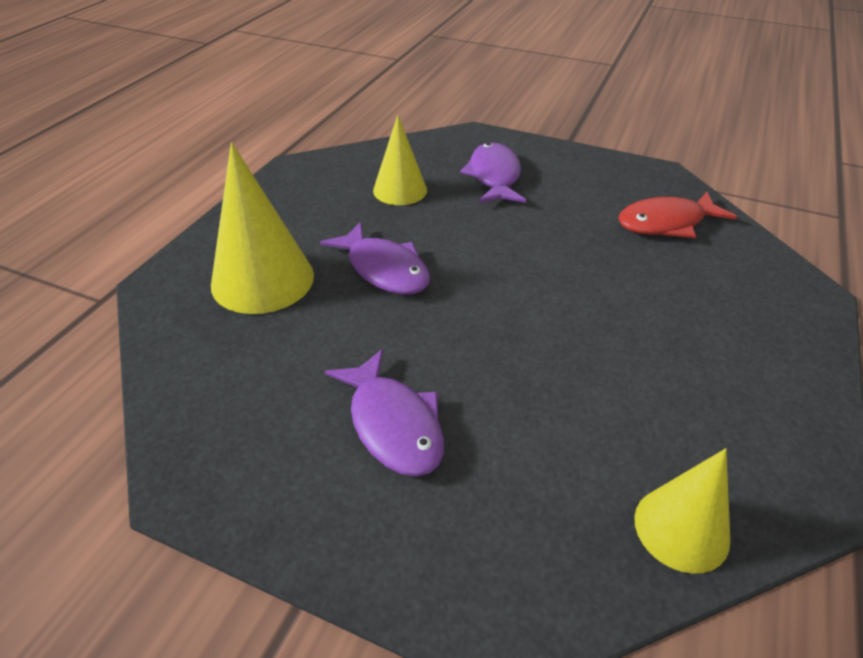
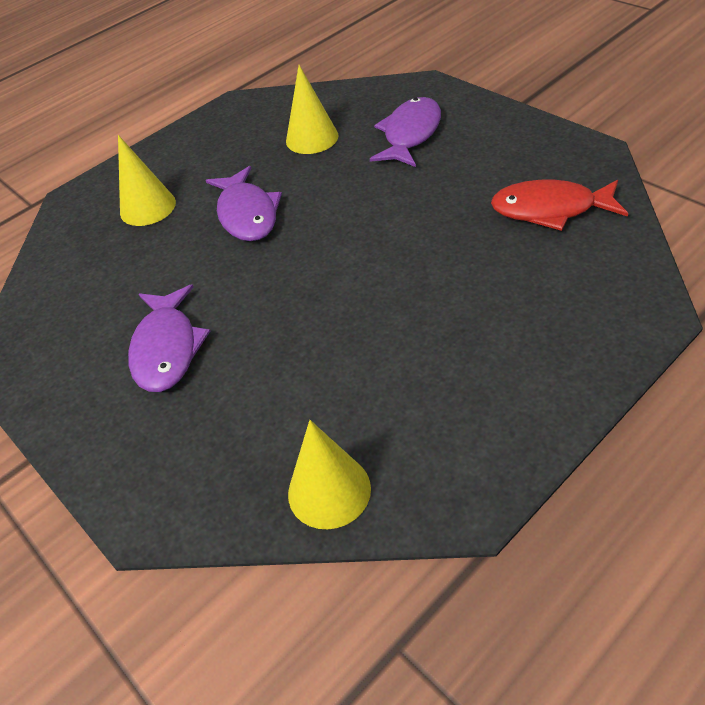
camera: 30 degrees right, 5 degrees up
(262, 279) = (148, 207): yellow cone -> yellow cone, size x0.64

